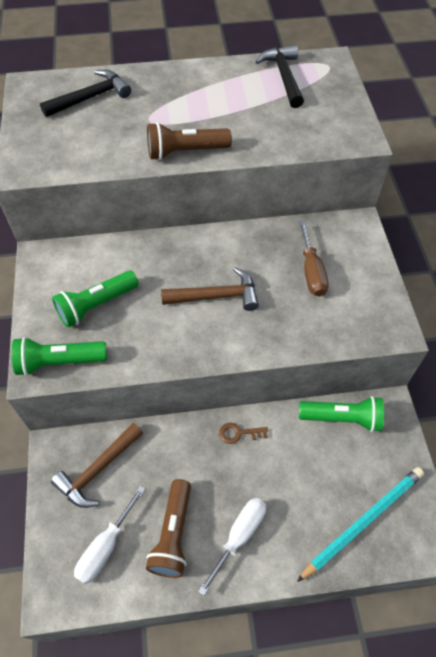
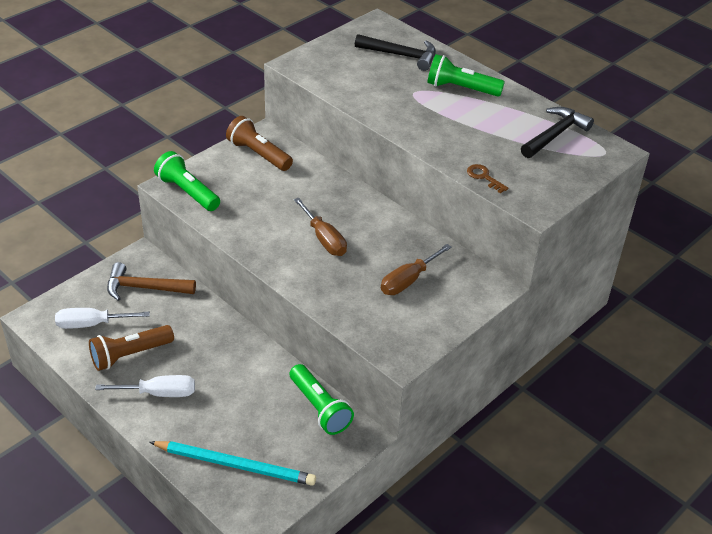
camera: 50 degrees right, 15 degrees down
(96, 305) = (251, 183): green flashlight -> green flashlight (461, 89)
(185, 152) = (402, 125): brown flashlight -> brown flashlight (258, 154)
(216, 296) = (324, 239): brown hammer -> brown screwdriver
(239, 433) = (245, 350): brown key -> brown key (484, 177)

